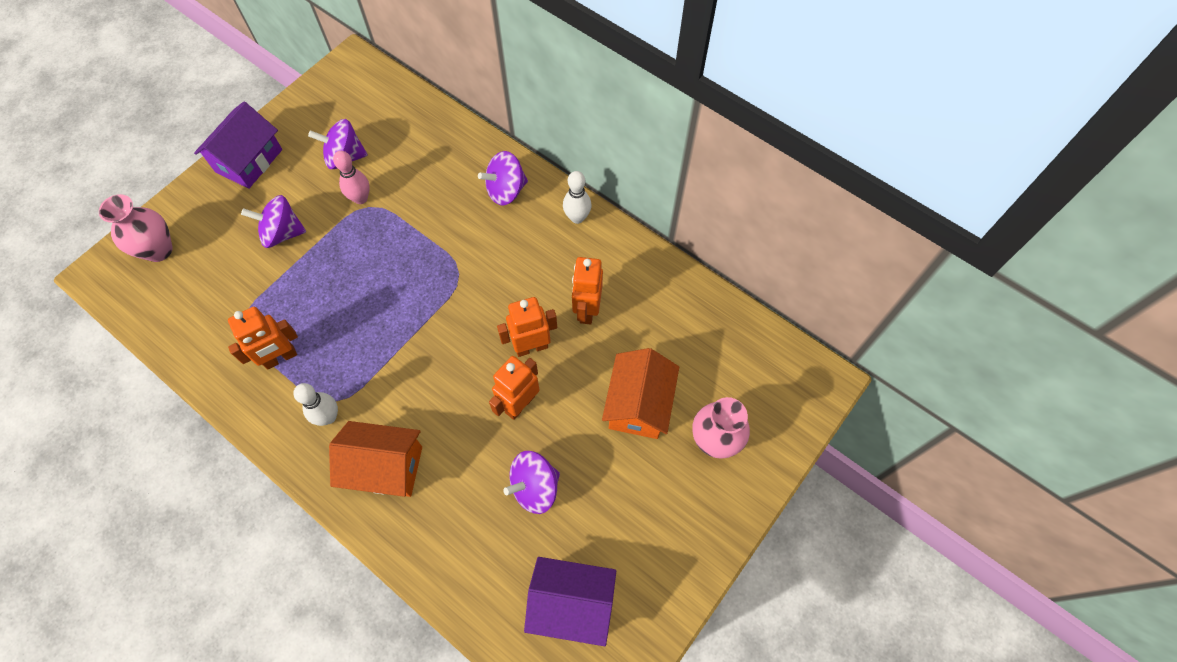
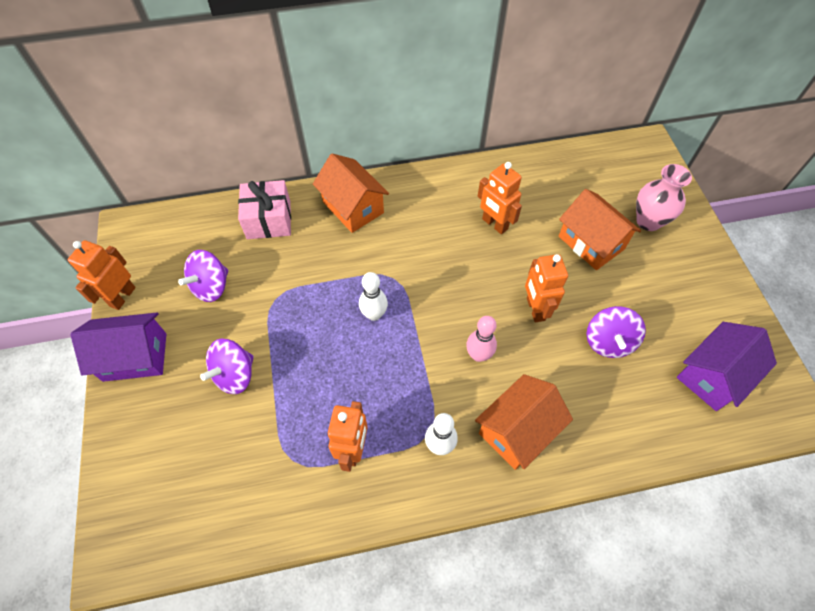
camera: 50 degrees left, 5 degrees down
(158, 250) = (145, 487): pink vase -> none
(249, 161) = (135, 357): purple house -> purple house turned 75 degrees counterclockwise
(360, 198) = (261, 299): pink bowling pin -> pink bowling pin (478, 355)
(439, 143) = (269, 220): none -> pink gift
(506, 190) = (353, 207): purple spinning top -> orange house
(531, 347) = (495, 273): orange robot -> orange robot (122, 297)
(577, 217) = (417, 183): white bowling pin -> white bowling pin (374, 314)

